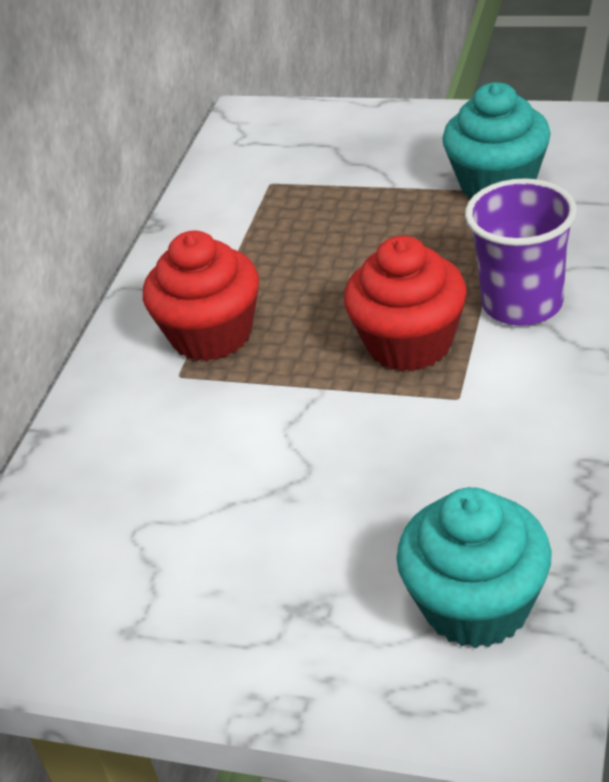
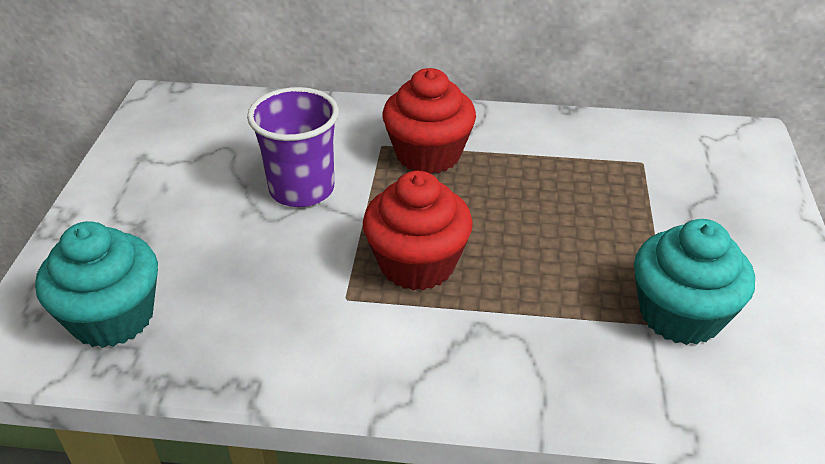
camera: 75 degrees right, 0 degrees up
(522, 304) = (476, 338): purple cup -> purple cup (302, 189)

